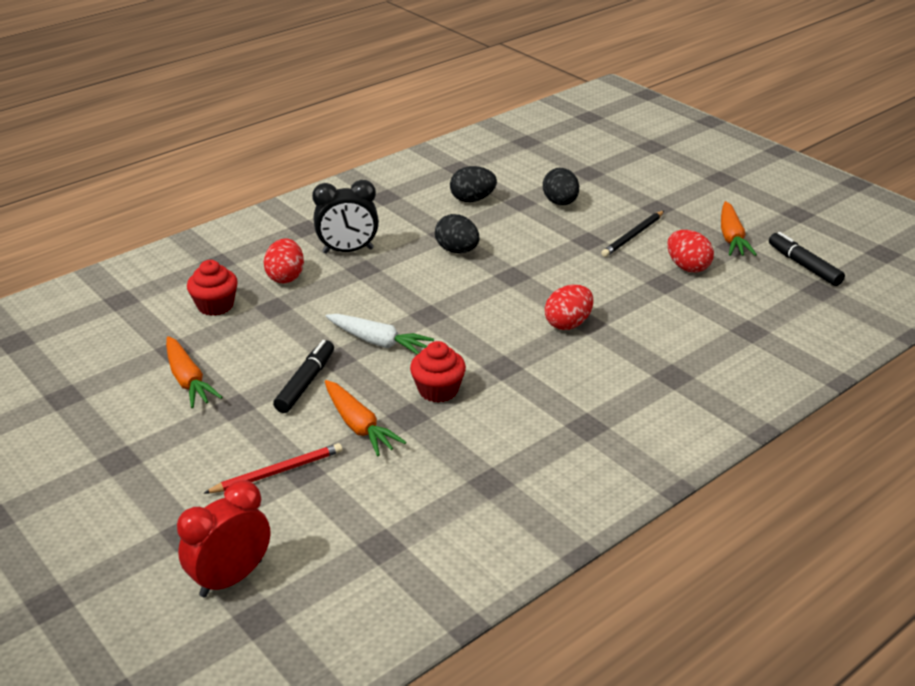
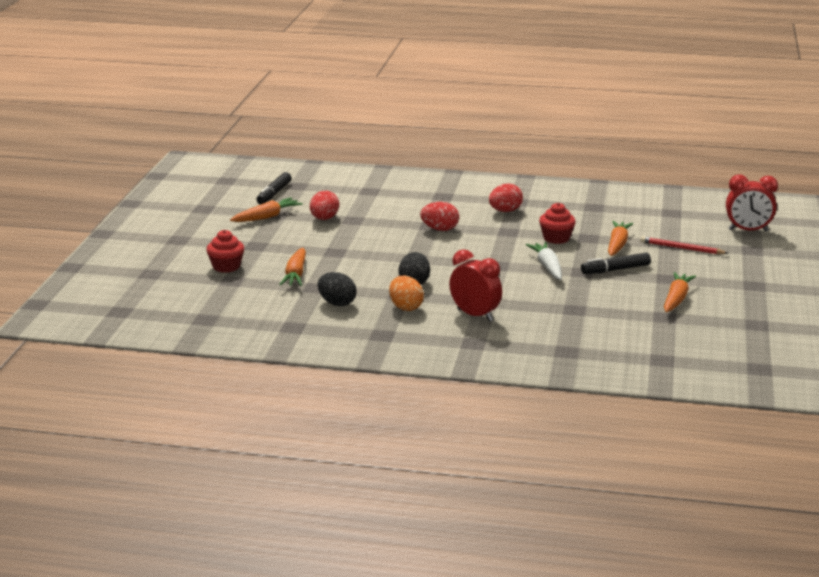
camera: 130 degrees left, 10 degrees down
(215, 305) = (607, 326): red cupcake -> red cupcake (226, 267)
(286, 277) = (539, 320): red egg -> red egg (505, 211)
(348, 251) = (475, 315): black clock -> red clock
(416, 226) = (405, 307): none -> orange egg
(560, 203) = (295, 274): black egg -> orange carrot
(633, 236) = (308, 241): black pencil -> none

